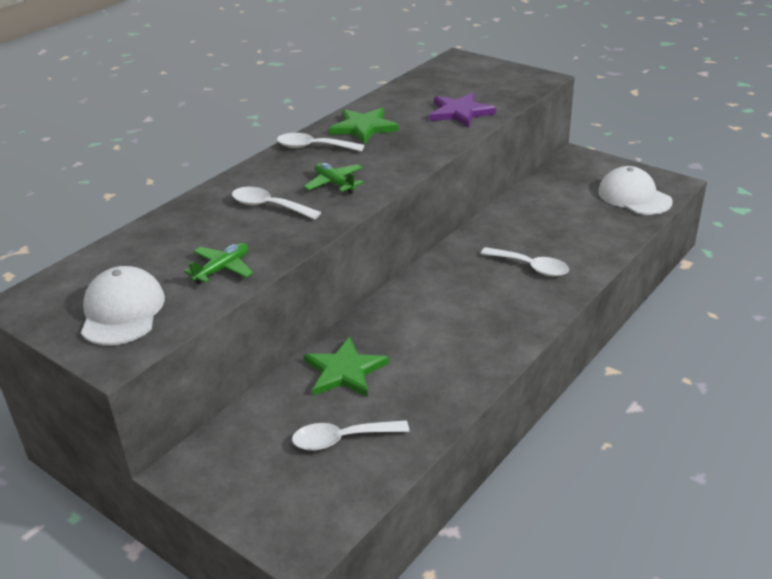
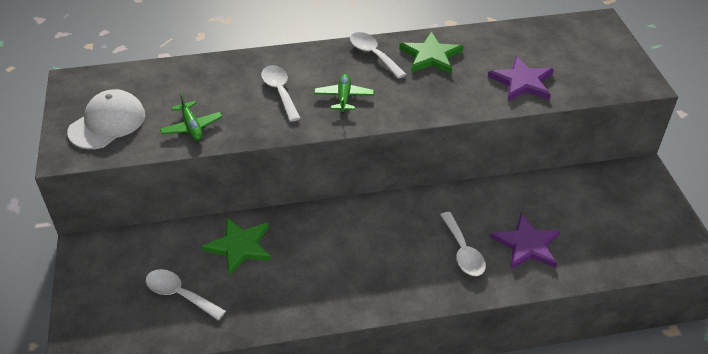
camera: 40 degrees right, 10 degrees up
(222, 269) = (191, 127): green plane -> green plane turned 75 degrees clockwise
(567, 237) = (527, 245): none -> purple star
(634, 197) = (638, 243): white cap -> none

